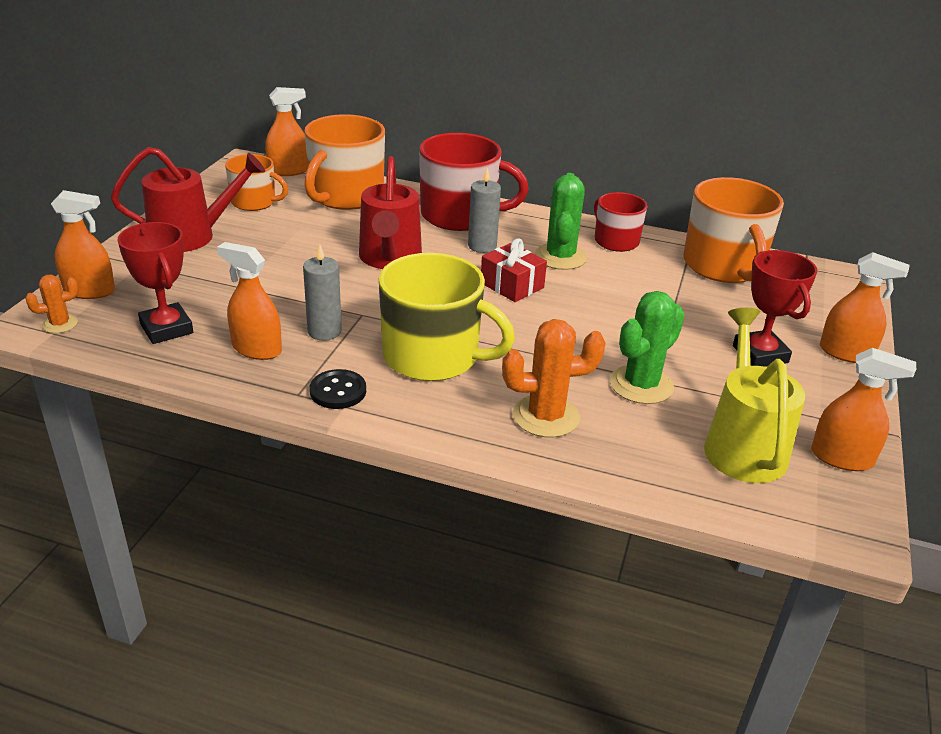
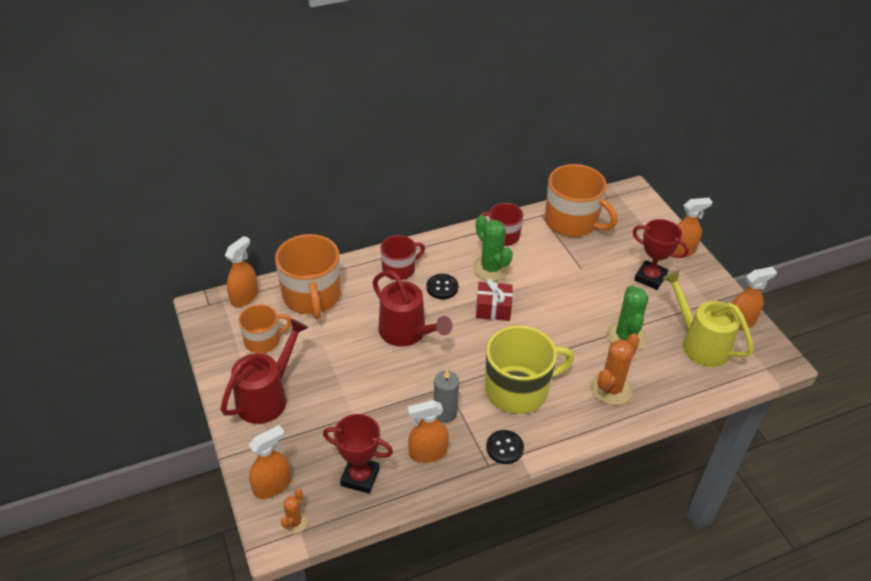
camera: 40 degrees left, 10 degrees up
(460, 215) = (399, 269): red mug -> red mug, size x0.59
(482, 246) = (442, 287): grey candle -> black button

